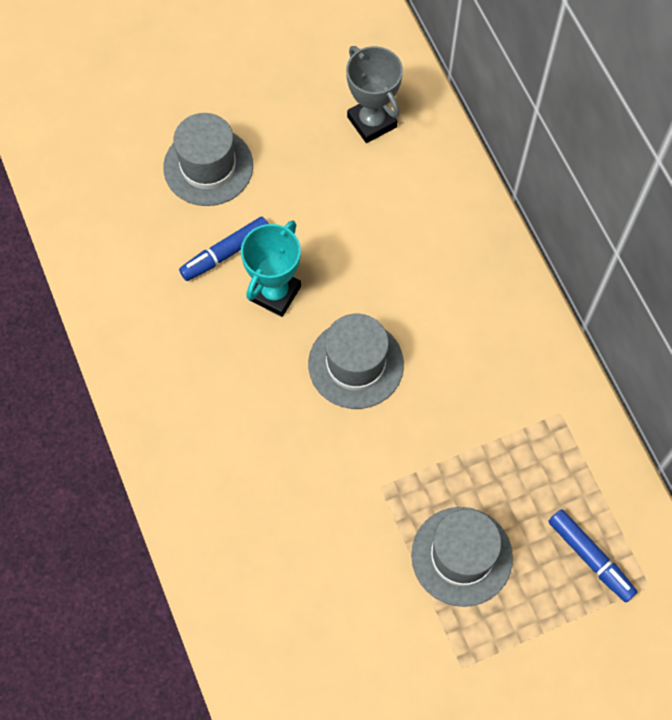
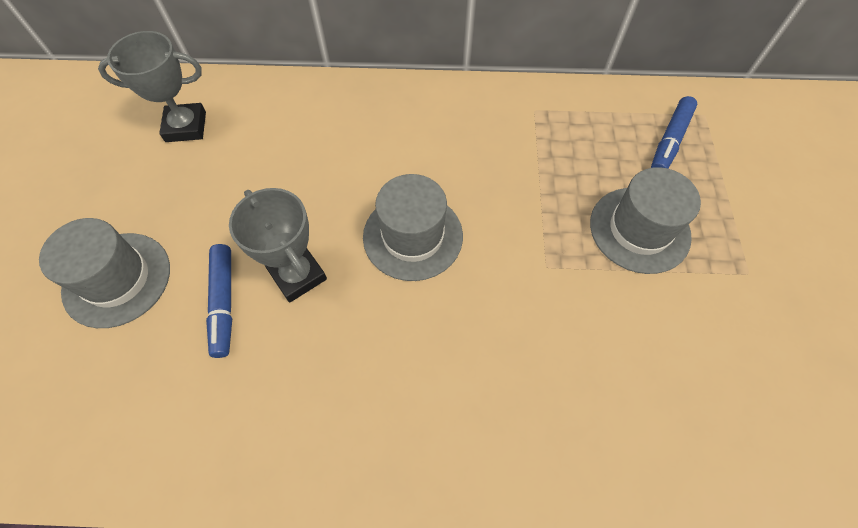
camera: 65 degrees left, 5 degrees down
(275, 293) = (297, 275): turquoise trophy -> grey trophy
(590, 558) = (669, 141): blue marker -> blue marker turned 135 degrees clockwise

